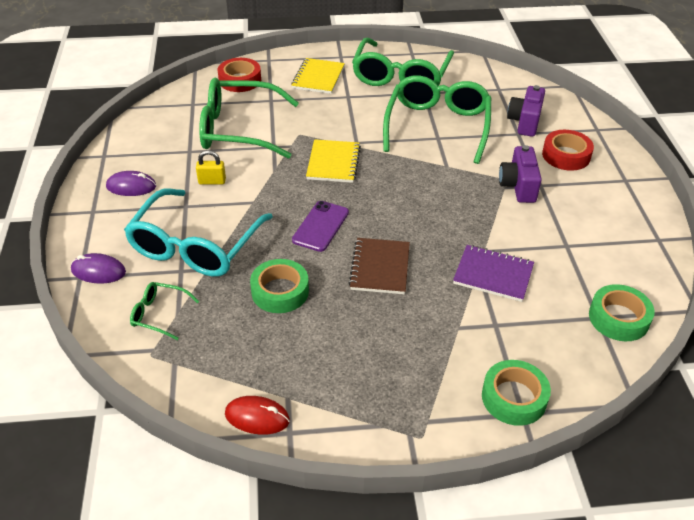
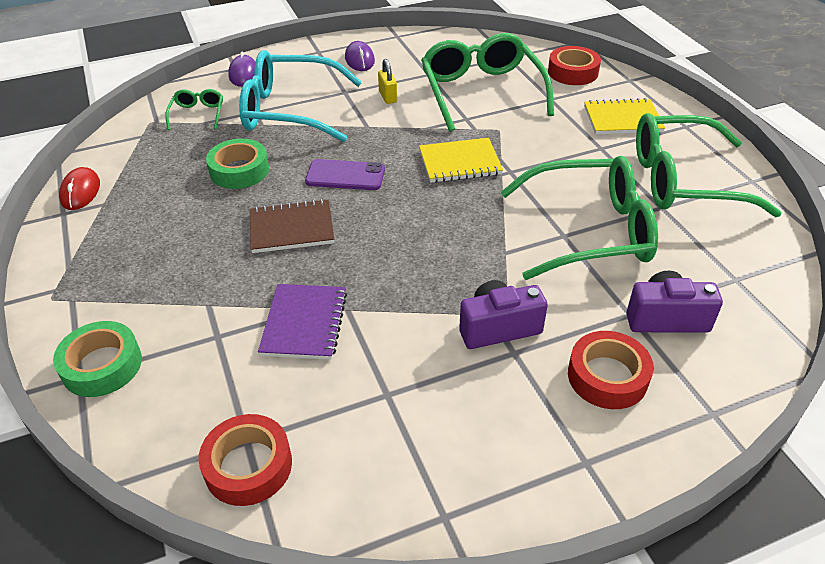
camera: 75 degrees right, 0 degrees up
(618, 318) = (248, 466): green tape -> red tape

